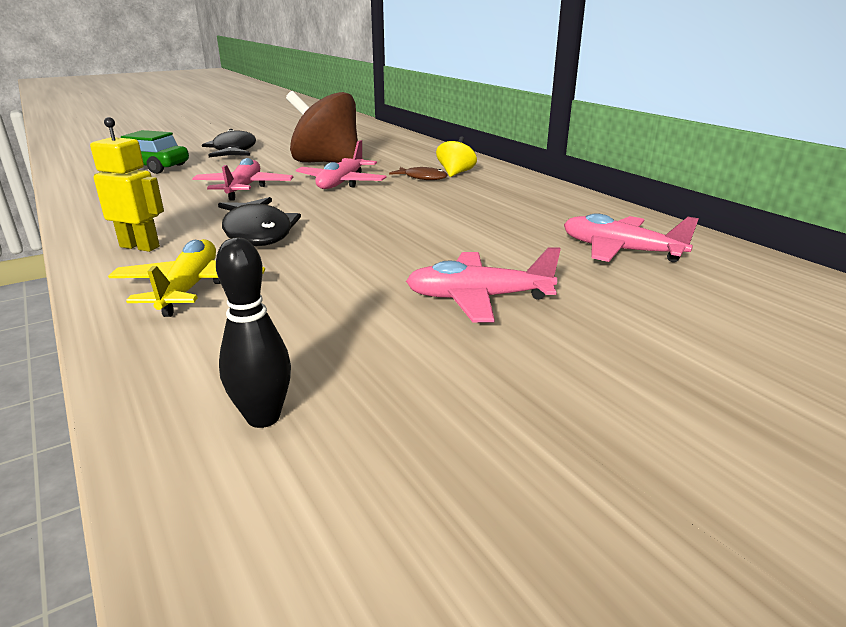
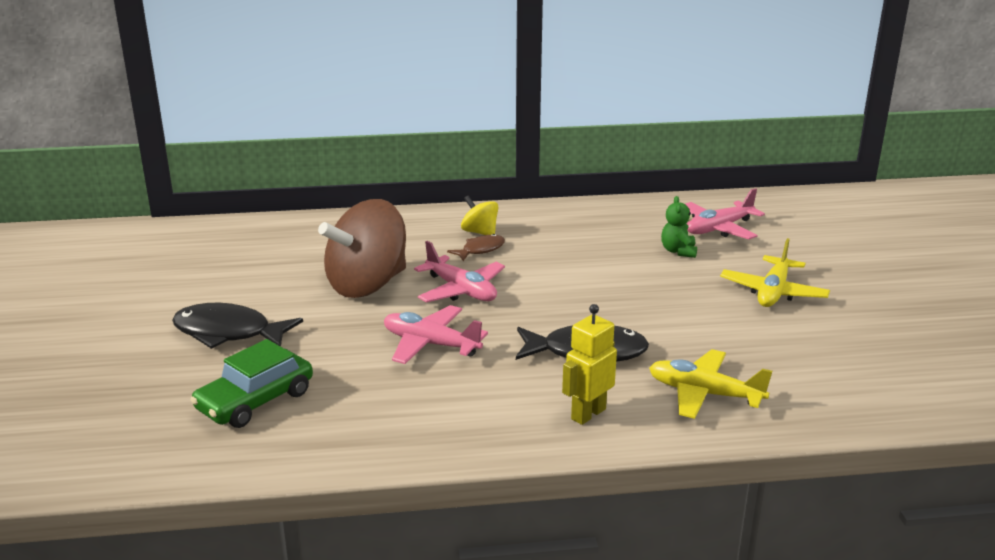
camera: 65 degrees left, 0 degrees up
(263, 417) = (897, 382): black bowling pin -> none
(478, 298) = (773, 292): pink plane -> yellow plane
(524, 239) = (678, 251): none -> green teddy bear

